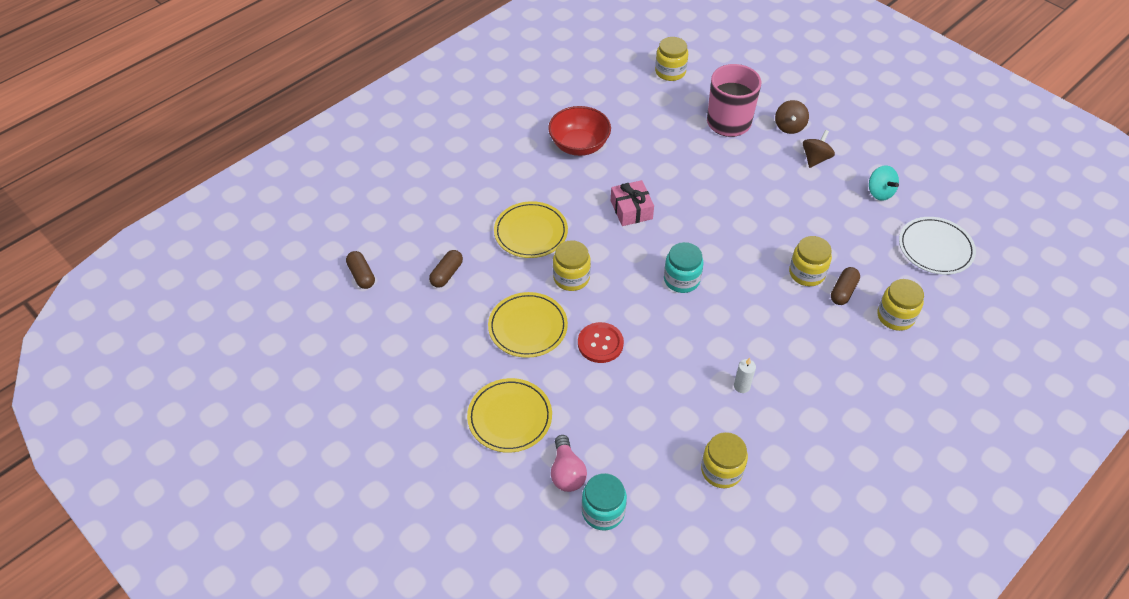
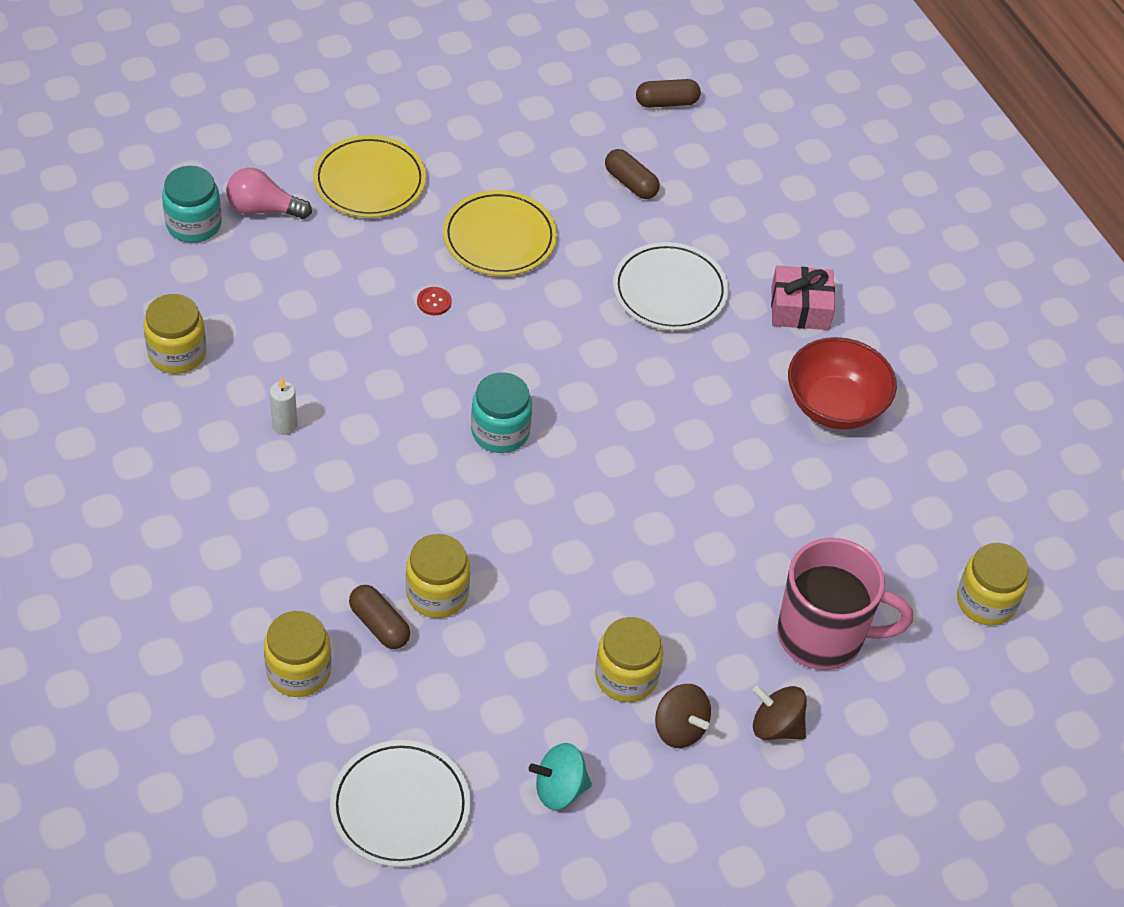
camera: 105 degrees right, 0 degrees up
(531, 232) = (669, 291): yellow plate -> white plate
(571, 278) = (563, 309): yellow jar -> yellow jar (626, 676)
(600, 343) = (434, 302): red button -> red button, size x0.52
(631, 210) = (665, 422): pink gift -> pink gift (800, 308)

